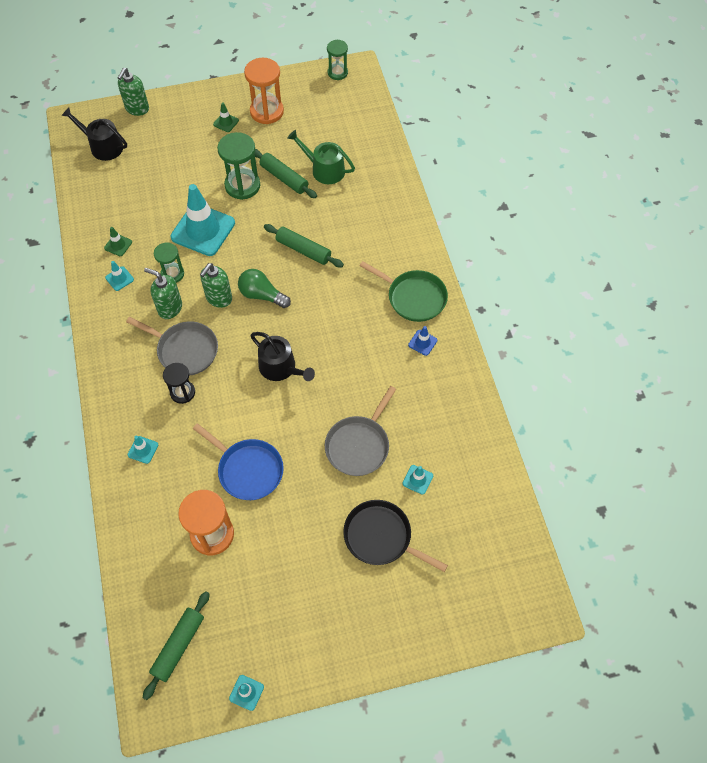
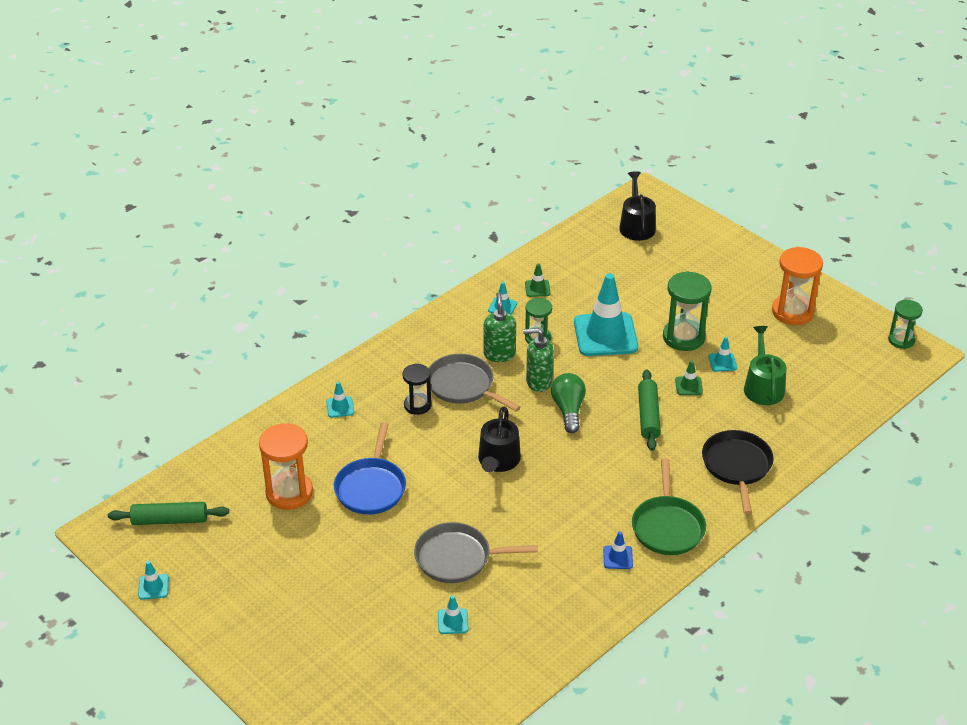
camera: 60 degrees right, 20 degrees down
(137, 109) = (702, 225): green soap dispenser -> none
(185, 350) = (463, 385): grey pan -> grey pan turned 135 degrees clockwise
(226, 122) = (748, 290): green traffic cone -> green traffic cone (688, 386)
(284, 178) = (722, 362): green rolling pin -> turquoise traffic cone
(381, 537) = (369, 618): black pan -> black pan (737, 466)

